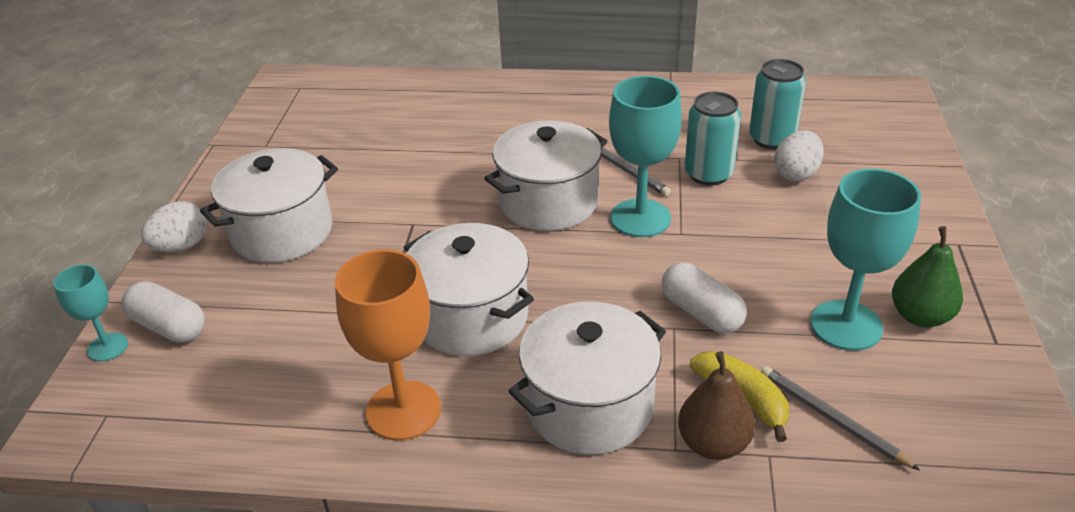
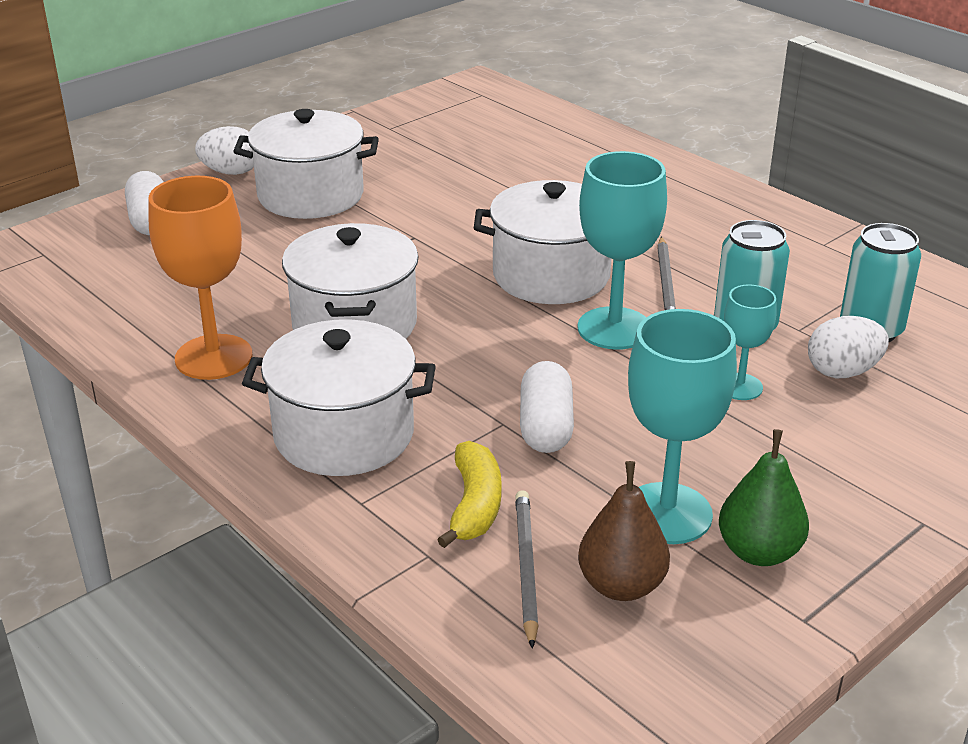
camera: 40 degrees right, 5 degrees down
(108, 347) = (99, 214): turquoise goblet -> turquoise goblet (740, 387)
(713, 444) = (396, 518): brown pear -> brown pear (621, 585)

